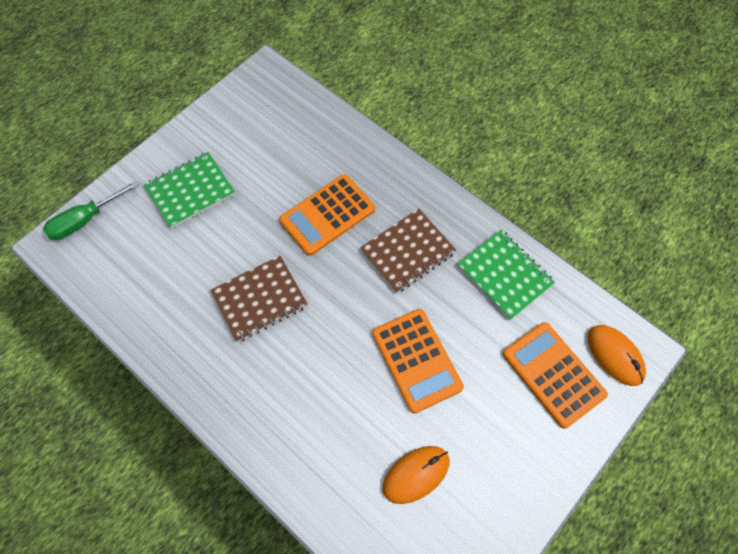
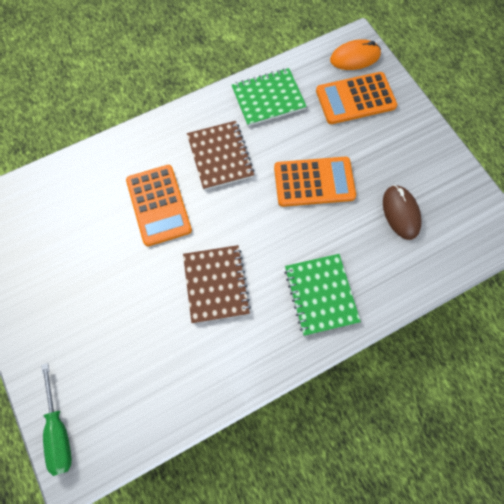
camera: 70 degrees left, 5 degrees up
(190, 191) = (76, 317): green notebook -> green notebook (320, 295)
(416, 474) = (400, 213): orange mouse -> brown mouse

